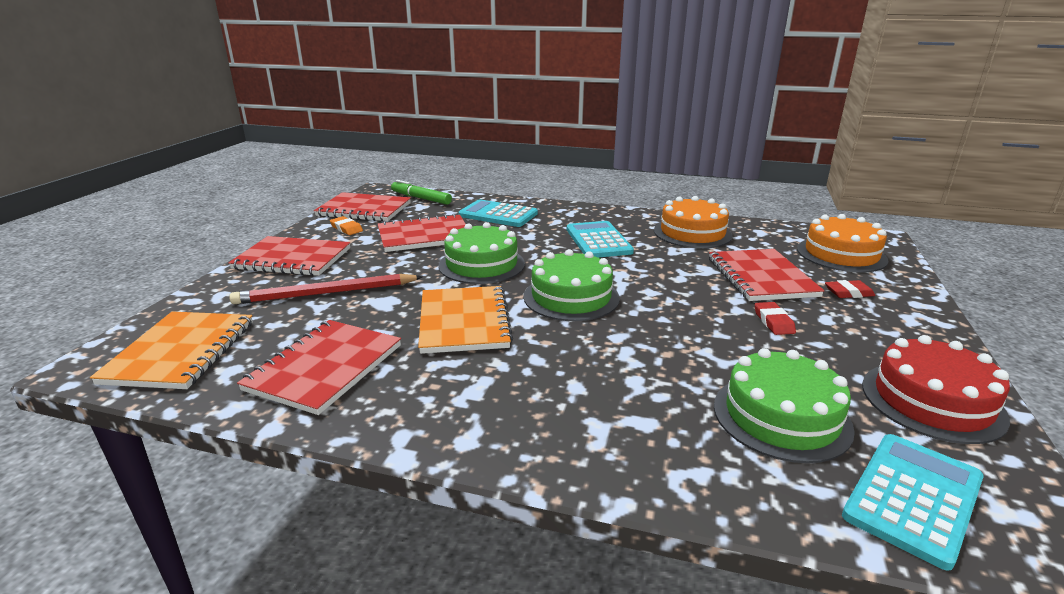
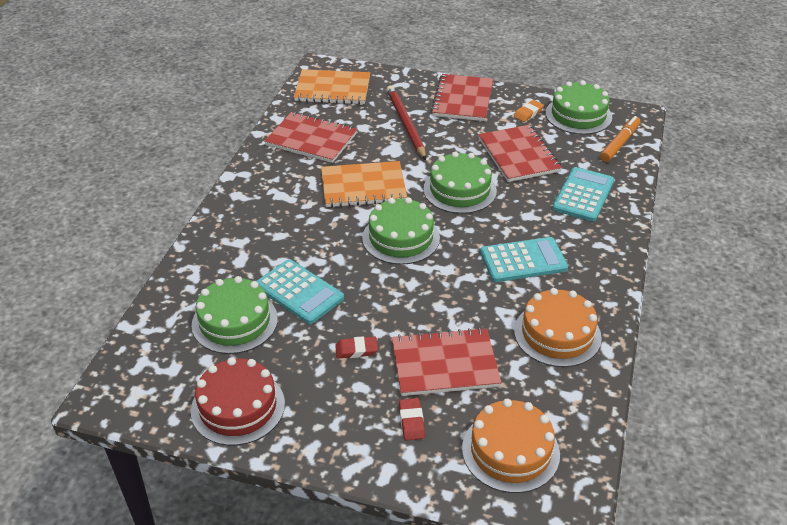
camera: 90 degrees right, 15 degrees up
(364, 209) = (578, 115): red notebook -> green cake
(421, 198) = (619, 143): green marker -> orange marker
(913, 497) = (156, 357): turquoise calculator -> turquoise calculator (299, 292)

